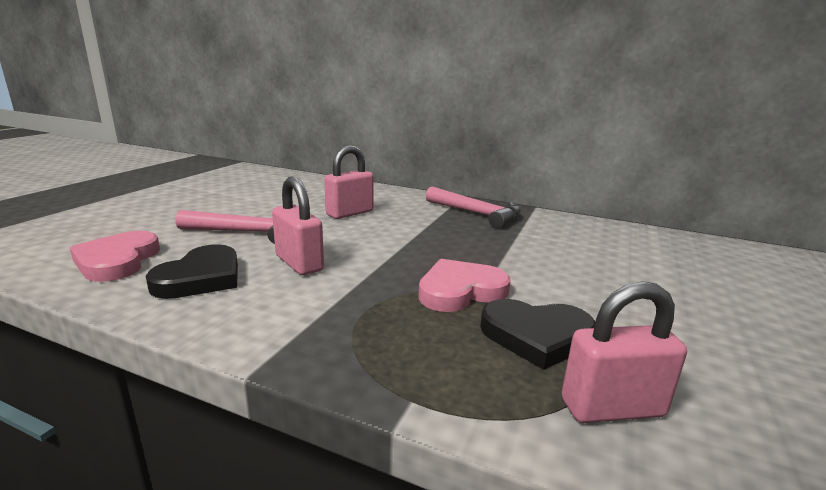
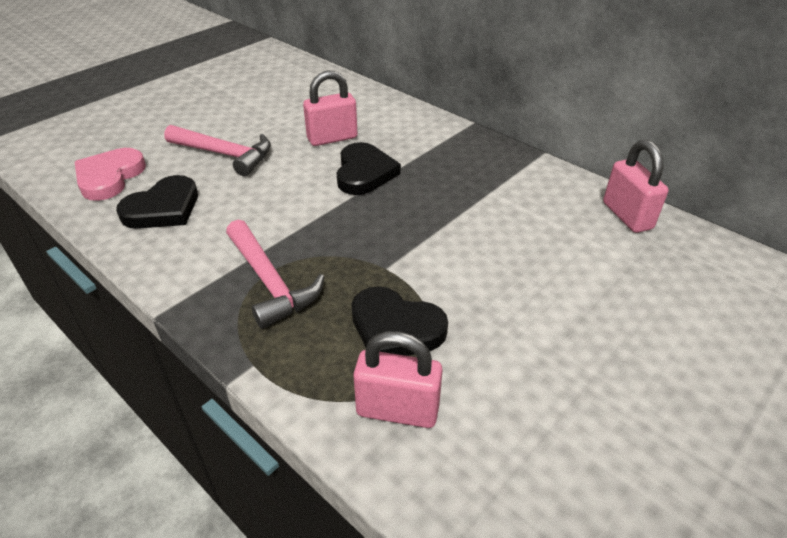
camera: 20 degrees right, 20 degrees up
(299, 263) = (248, 203): pink padlock -> pink padlock (627, 216)
(399, 231) = (364, 173): none -> black heart
(460, 291) = (367, 263): pink heart -> none
(476, 214) = (465, 156): pink hammer -> pink hammer (270, 282)

